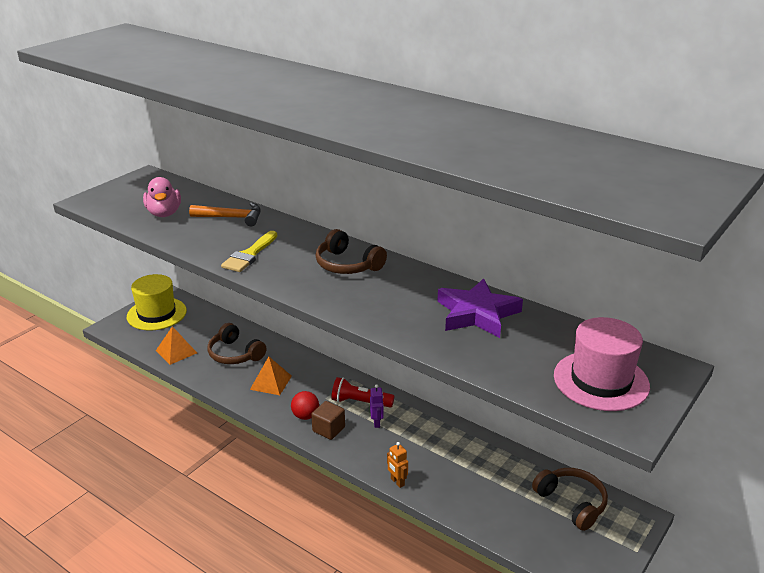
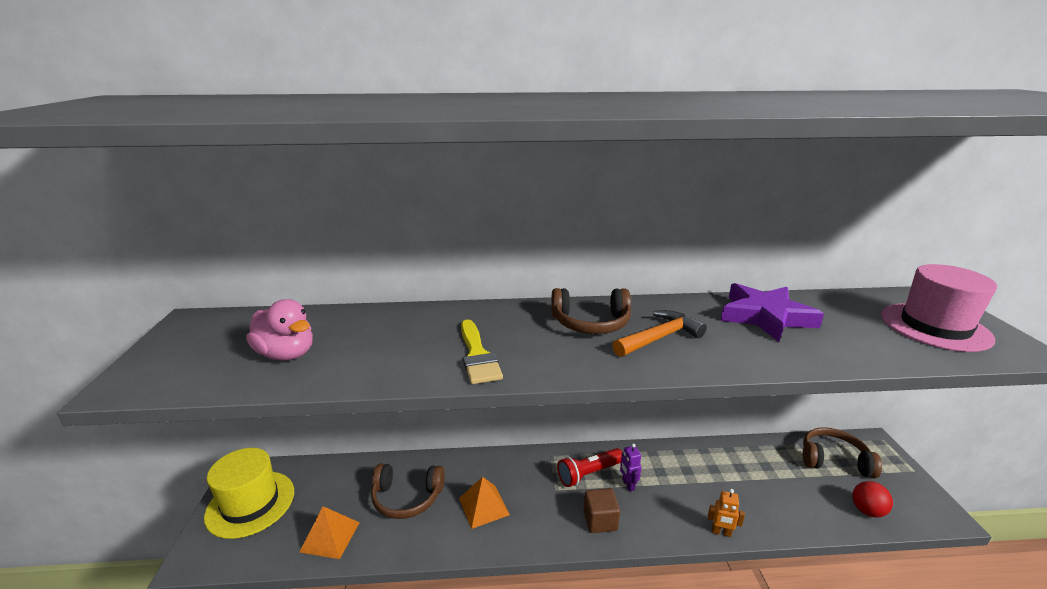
camera: 40 degrees left, 5 degrees down
(232, 218) = (387, 326): orange hammer -> orange hammer (659, 337)
(305, 416) = (562, 521): red ball -> red ball (867, 511)
(377, 423) = (628, 485): purple robot -> purple robot turned 150 degrees counterclockwise

